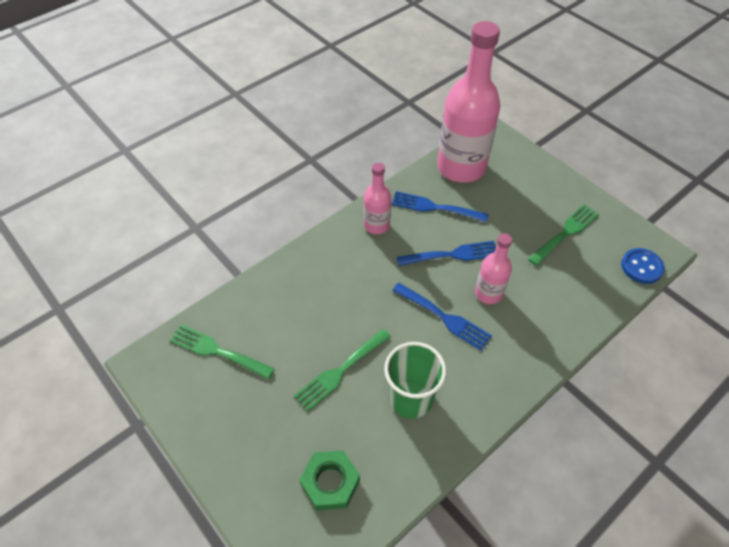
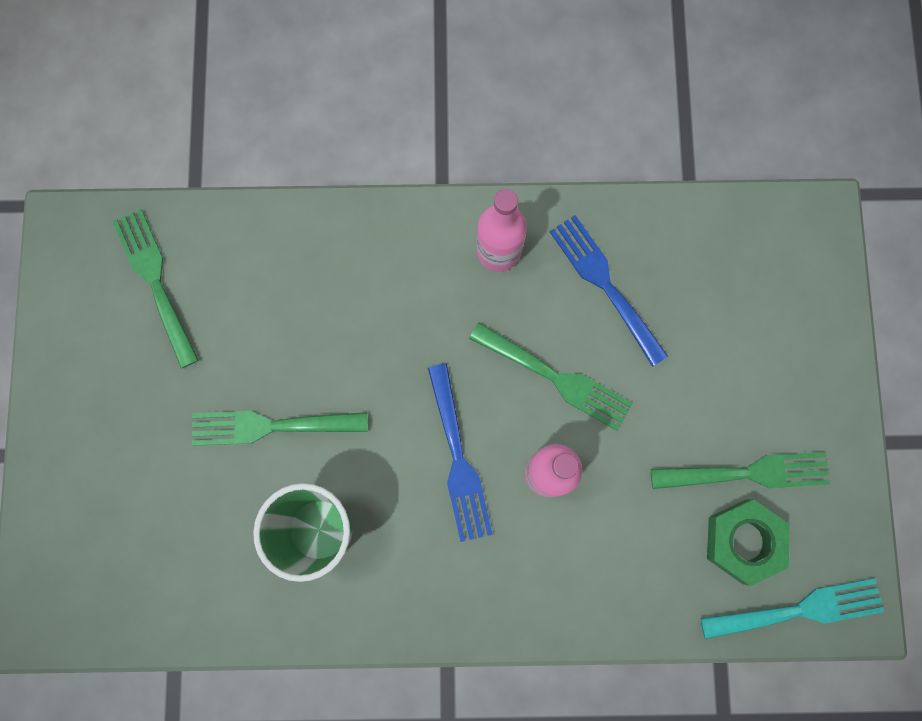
camera: 40 degrees right, 25 degrees up
(330, 482) = (148, 550): green nut -> green nut (743, 541)
(451, 255) = (555, 378): blue fork -> green fork
(461, 167) = (709, 246): pink bottle -> none
(641, 267) = (798, 610): blue button -> turquoise fork

